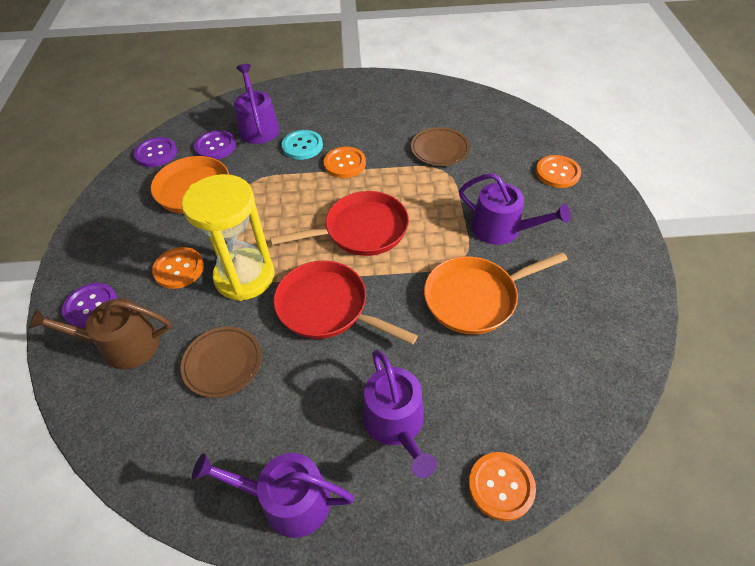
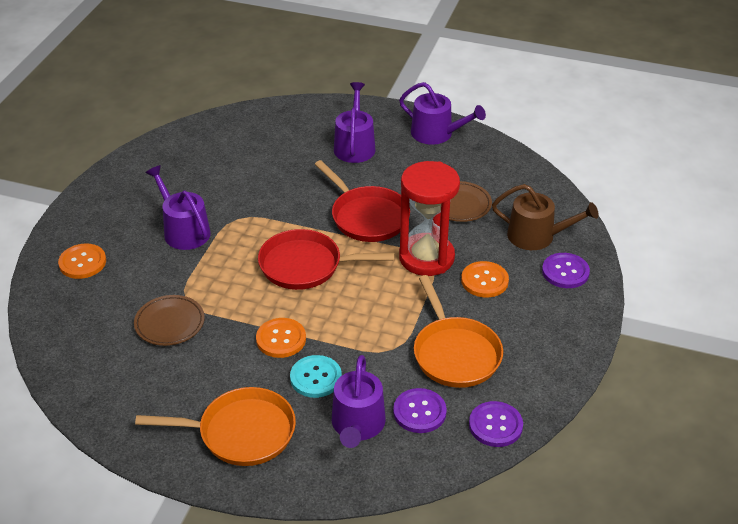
camera: 160 degrees left, 10 degrees down
(245, 276) = (426, 257): yellow hourglass -> red hourglass
(475, 298) = (249, 191): orange pan -> orange pan (240, 432)
(501, 486) = (312, 109): orange button -> none

